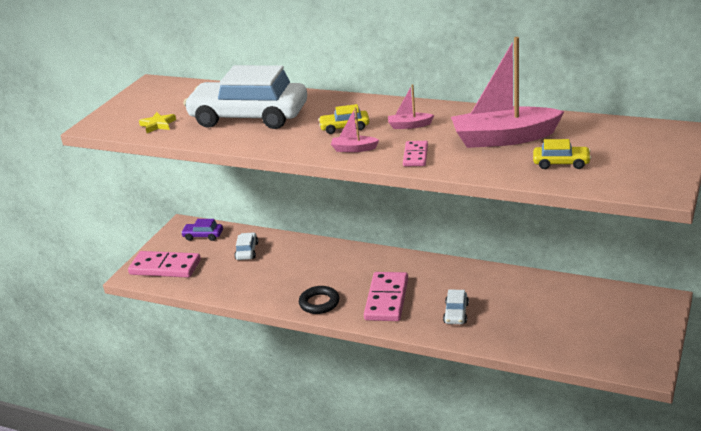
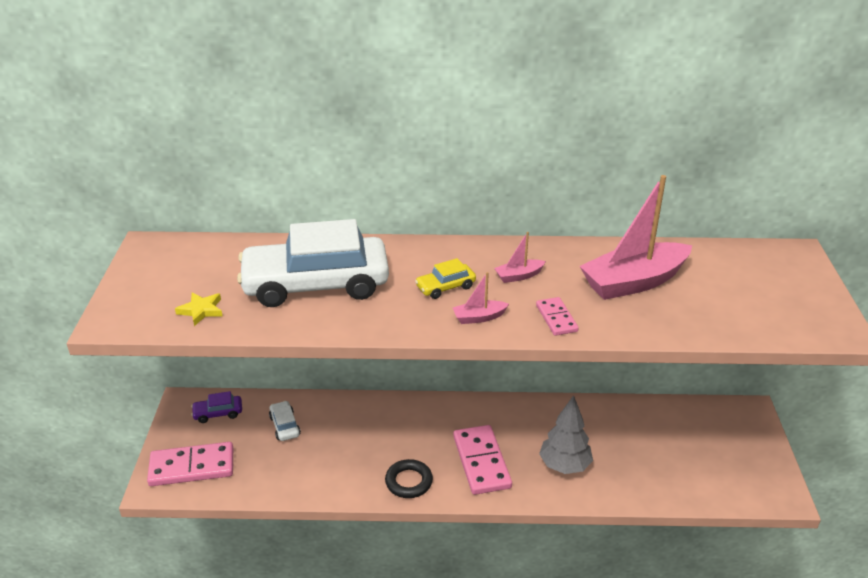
camera: 25 degrees left, 5 degrees up
(456, 313) = (564, 465): white car -> grey tree
(561, 163) = (716, 308): yellow car -> none

